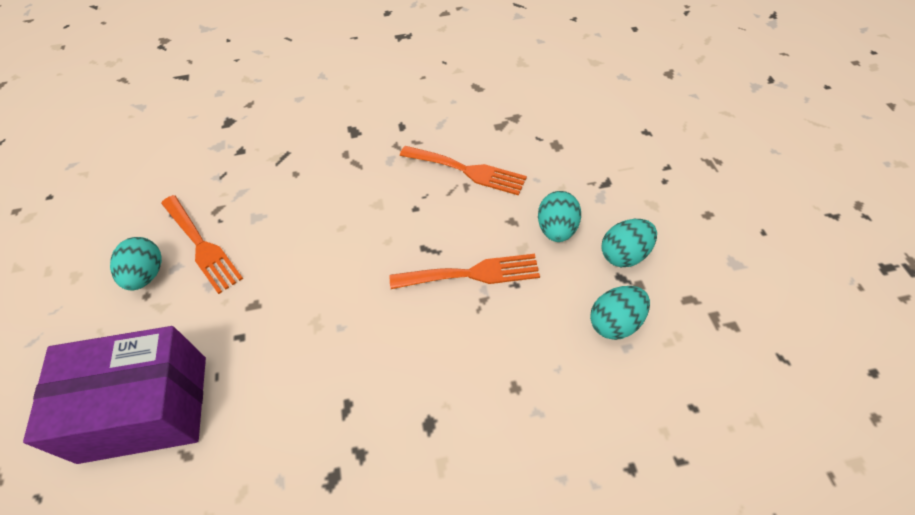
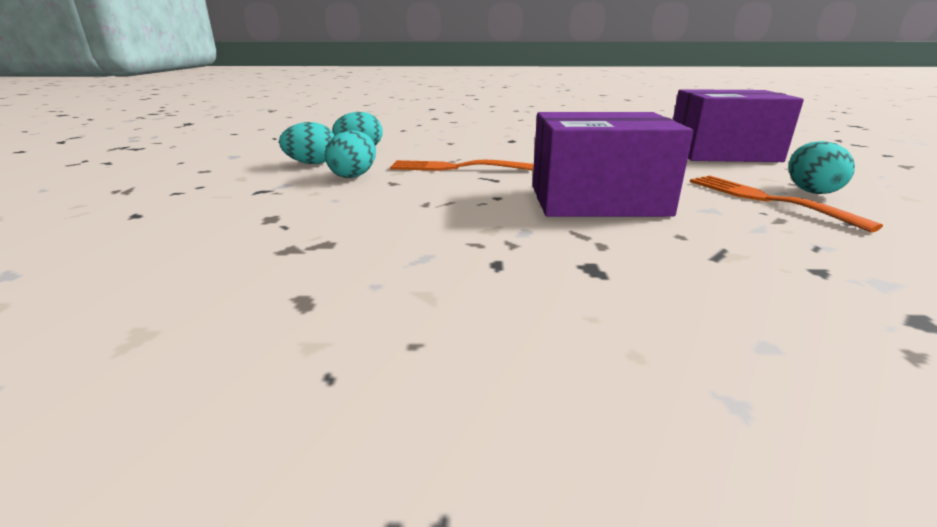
camera: 170 degrees left, 30 degrees down
(337, 216) = (597, 200): none -> purple box
(468, 171) = (414, 212): orange fork -> none

